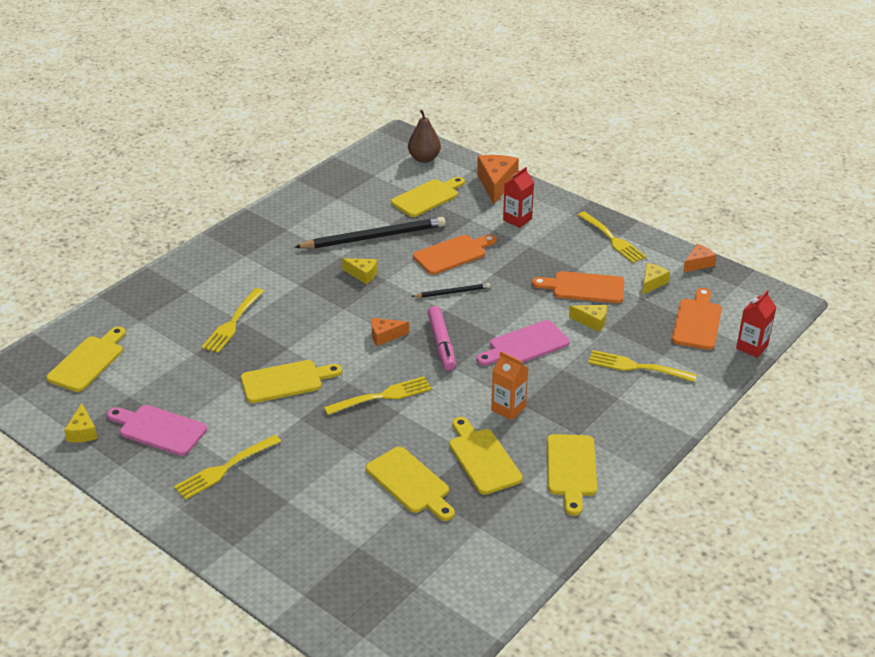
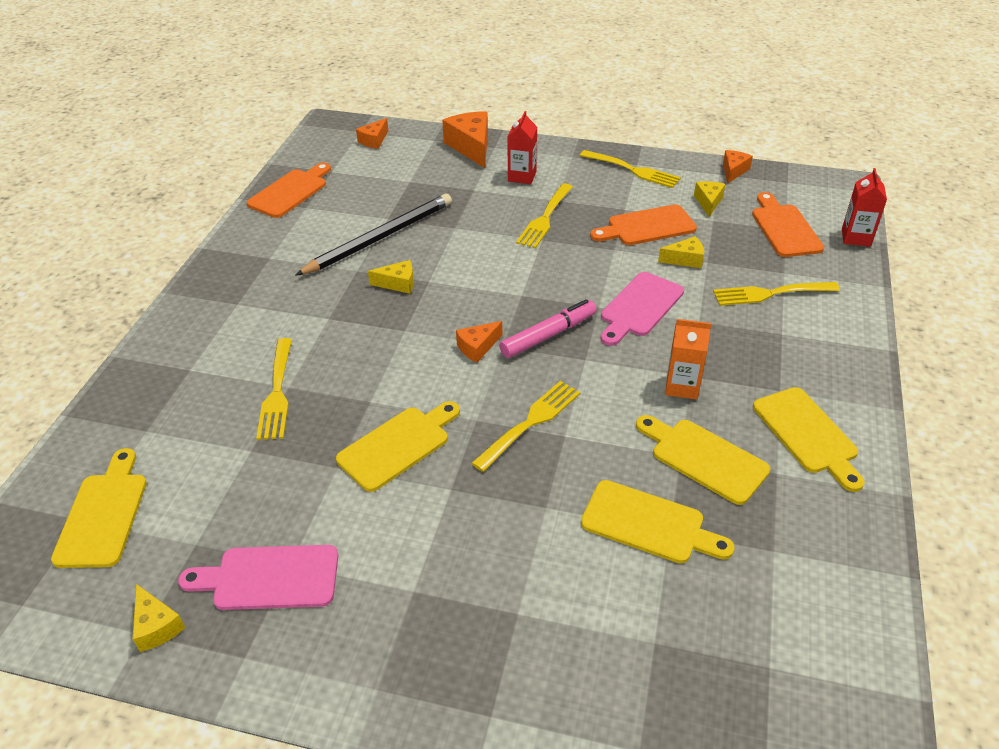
camera: 25 degrees left, 5 degrees up
(224, 468) = (400, 600): yellow fork -> yellow fork (545, 218)
(424, 158) = (374, 140): brown pear -> orange cheese
(427, 197) = (408, 179): yellow cutting board -> none
(441, 344) = (548, 335): pink marker -> pink marker turned 90 degrees counterclockwise
(452, 292) = (515, 273): black pencil -> none
(453, 254) = (482, 231): orange cutting board -> orange cutting board (290, 192)

